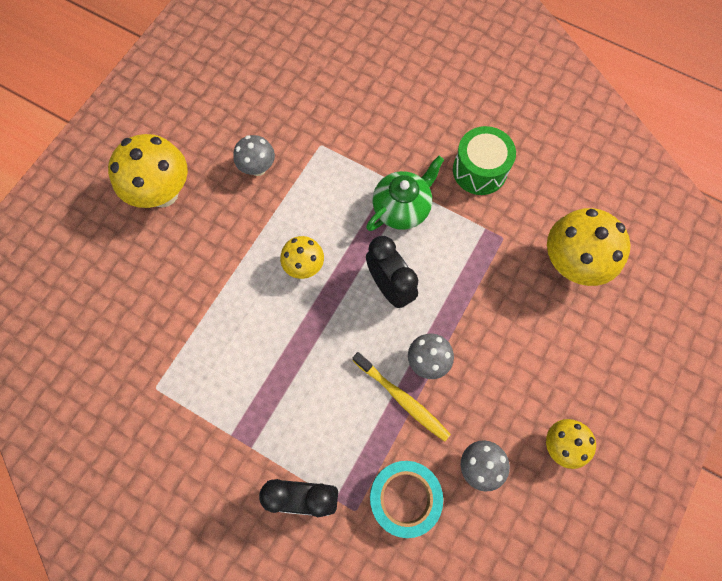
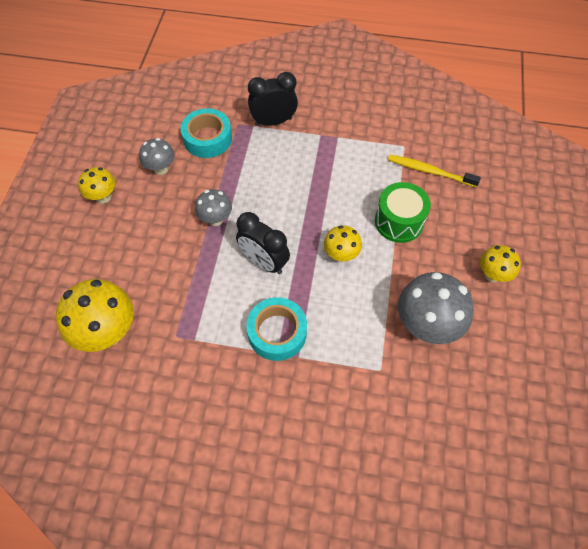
camera: 160 degrees right, 10 degrees down
(163, 193) = (492, 275): yellow mushroom -> yellow mushroom, size x0.57
(258, 168) = (426, 325): grey mushroom -> grey mushroom, size x1.76
(402, 208) = (277, 332): green teapot -> turquoise tape
(402, 399) = (227, 190): yellow toothbrush -> yellow toothbrush (429, 171)
(479, 170) = (213, 397): green drum -> green drum (399, 221)

